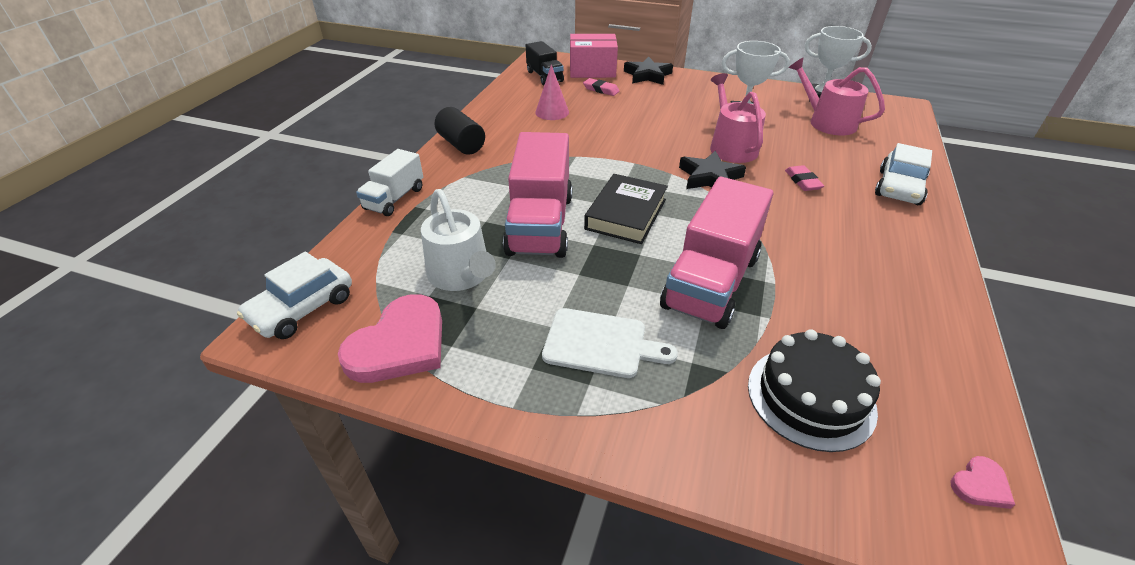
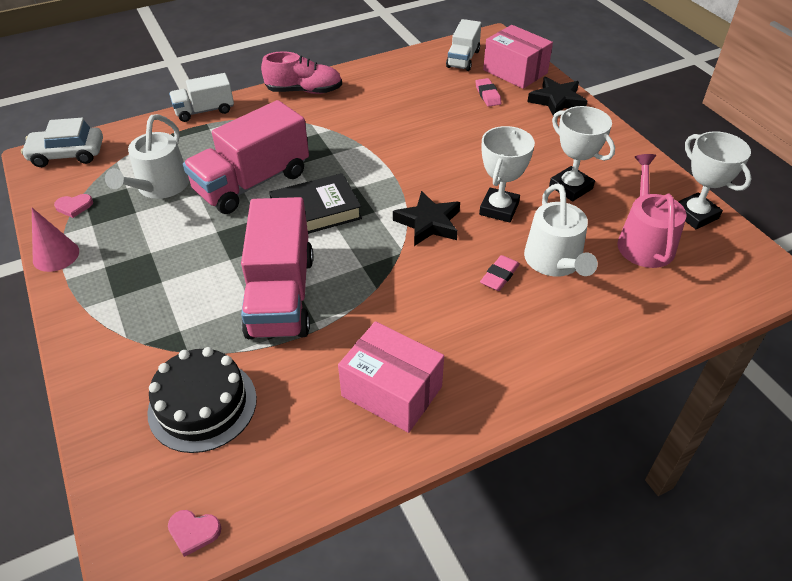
camera: 45 degrees right, 5 degrees up
(400, 344) = (74, 206): pink heart -> pink heart, size x0.43
(461, 144) = (304, 91): black cylinder -> pink shoe
(544, 76) = (463, 59): black truck -> white truck
(552, 112) = (411, 96): pink cone -> pink cone (56, 255)
(600, 343) = (156, 281): white cutting board -> none
(711, 282) = (281, 295): pink truck -> pink truck turned 75 degrees counterclockwise
(731, 147) = (499, 209): pink watering can -> white trophy
(812, 156) = (555, 262): none -> white watering can
(884, 285) = (392, 391): none -> pink box
(899, 187) = (579, 340): white car -> none

